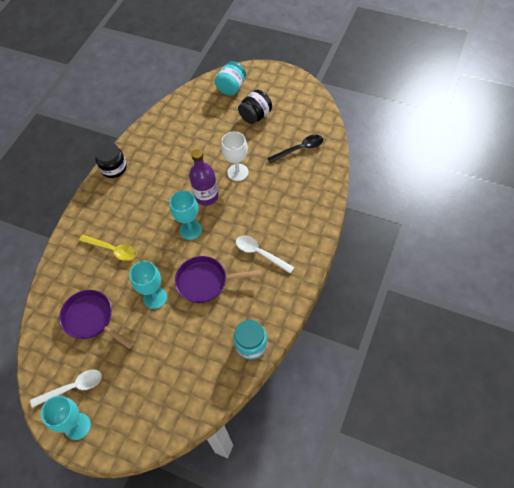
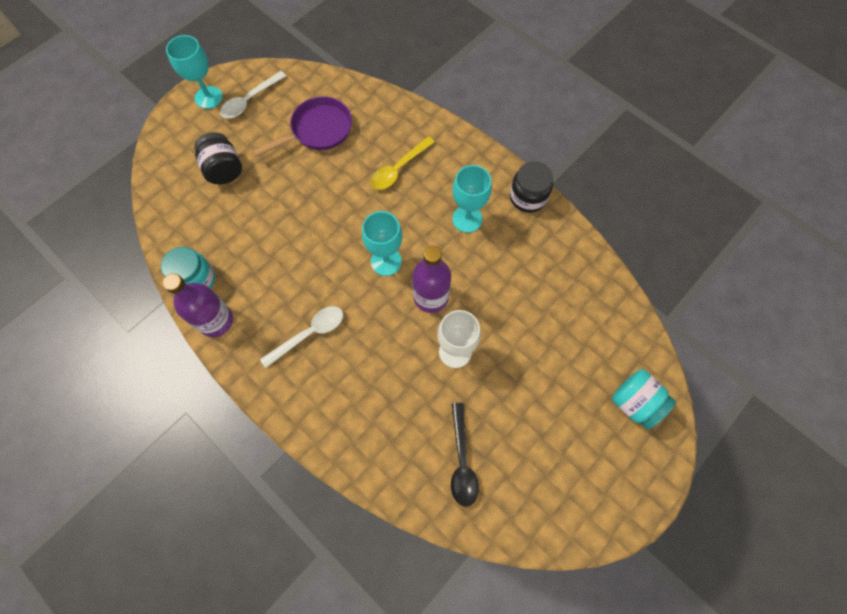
camera: 105 degrees right, 10 degrees up
(73, 388) = (250, 100): white spoon -> white spoon turned 45 degrees clockwise
(155, 298) = (310, 197): turquoise goblet -> turquoise goblet (467, 219)
(206, 282) = (302, 256): purple pan -> none
(255, 116) = (557, 418): black jar -> black jar (224, 170)
(276, 315) = (216, 320): none -> purple bottle

